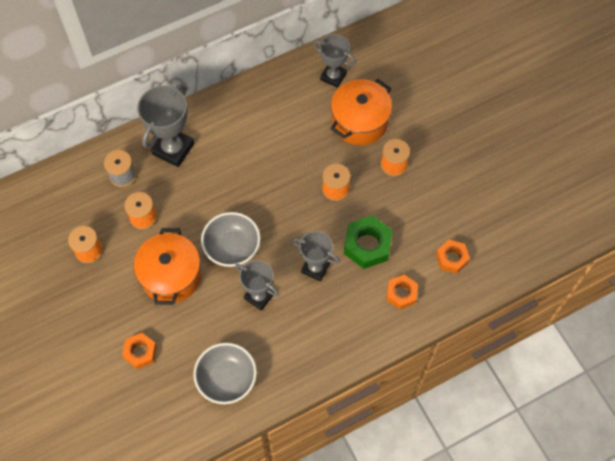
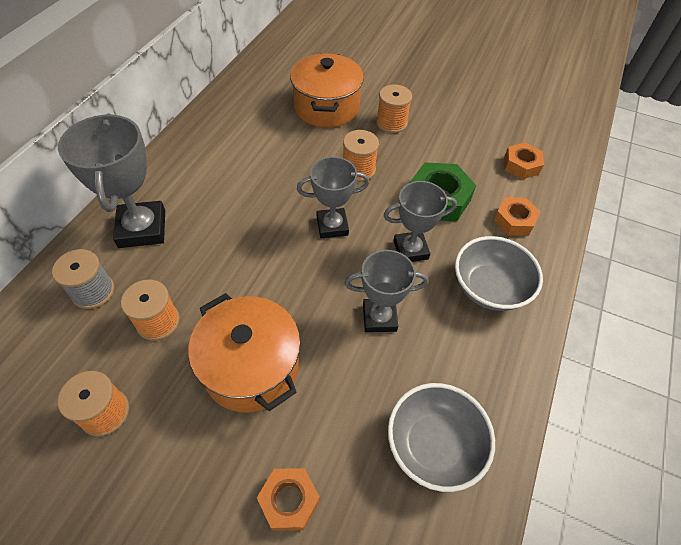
camera: 40 degrees left, 10 degrees down
(232, 247) = (301, 286): grey bowl -> grey bowl (489, 288)
(333, 76) = (267, 87): grey trophy -> grey trophy (332, 226)

